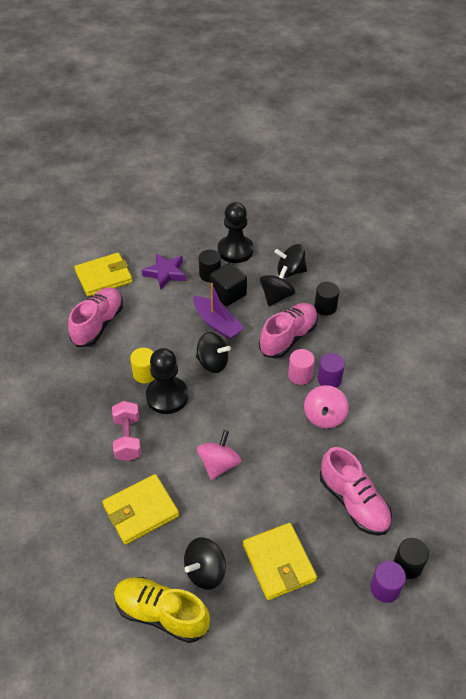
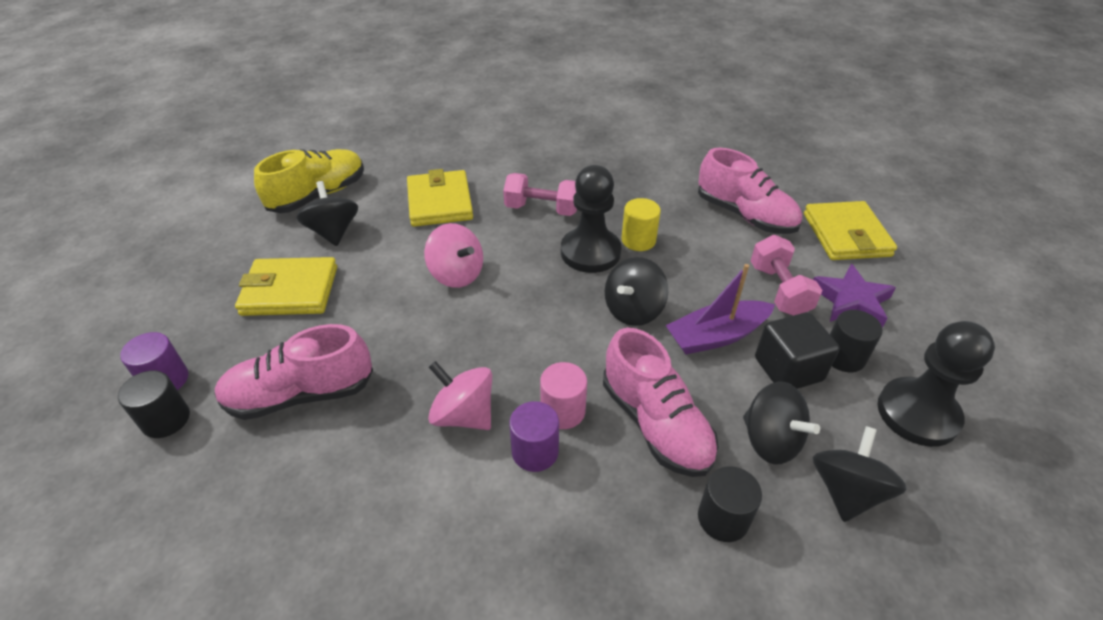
camera: 110 degrees right, 5 degrees down
(168, 302) = (779, 290): none -> pink dumbbell

